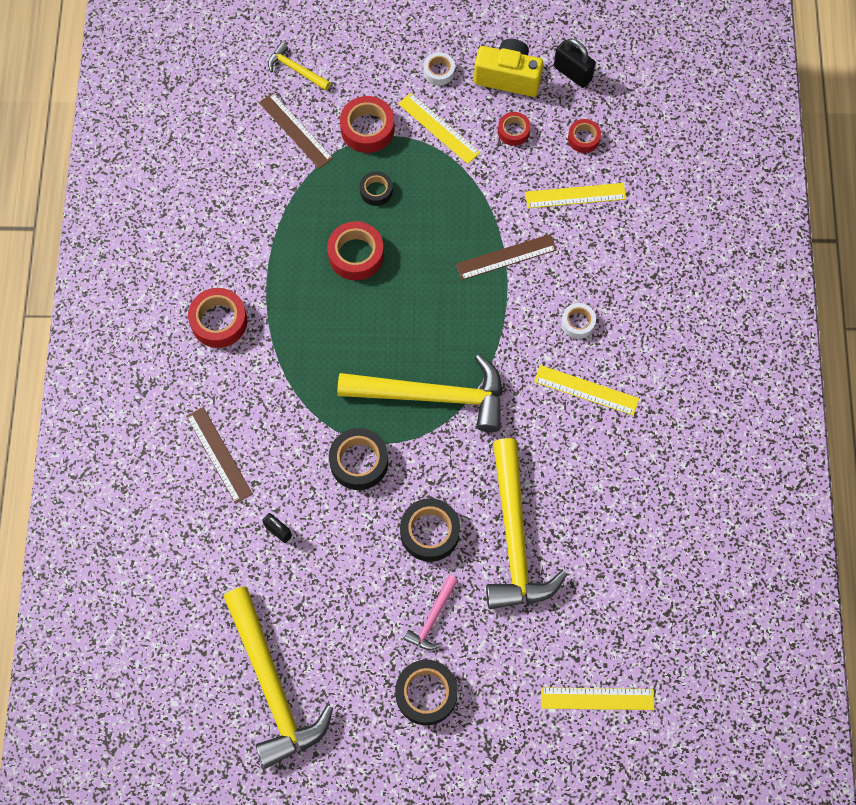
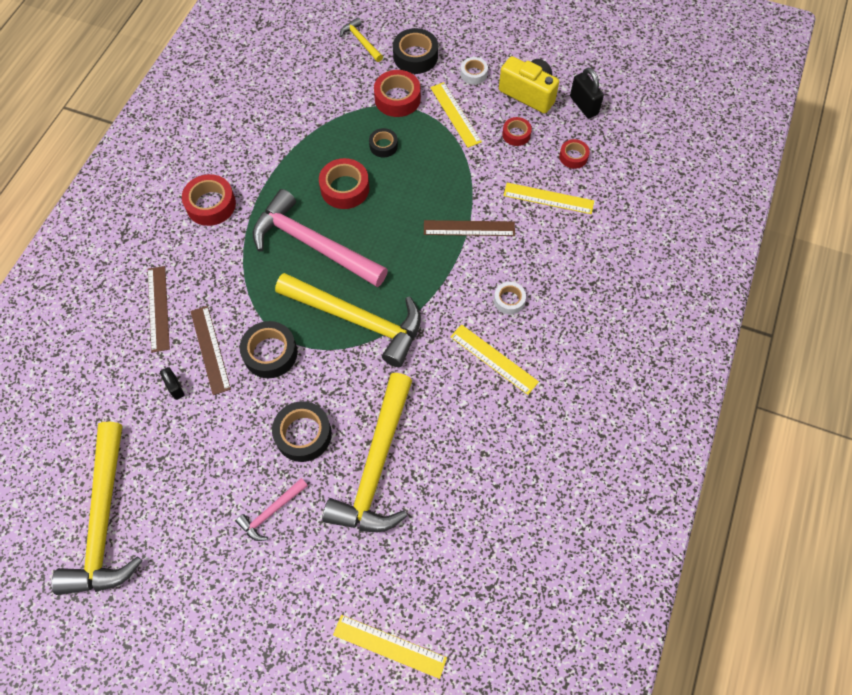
camera: 20 degrees right, 5 degrees down
(295, 130) = (340, 83): brown ruler -> brown ruler (210, 349)
(350, 329) = (313, 244): none -> pink hammer
(426, 694) = (234, 580): black tape -> black tape (415, 56)

